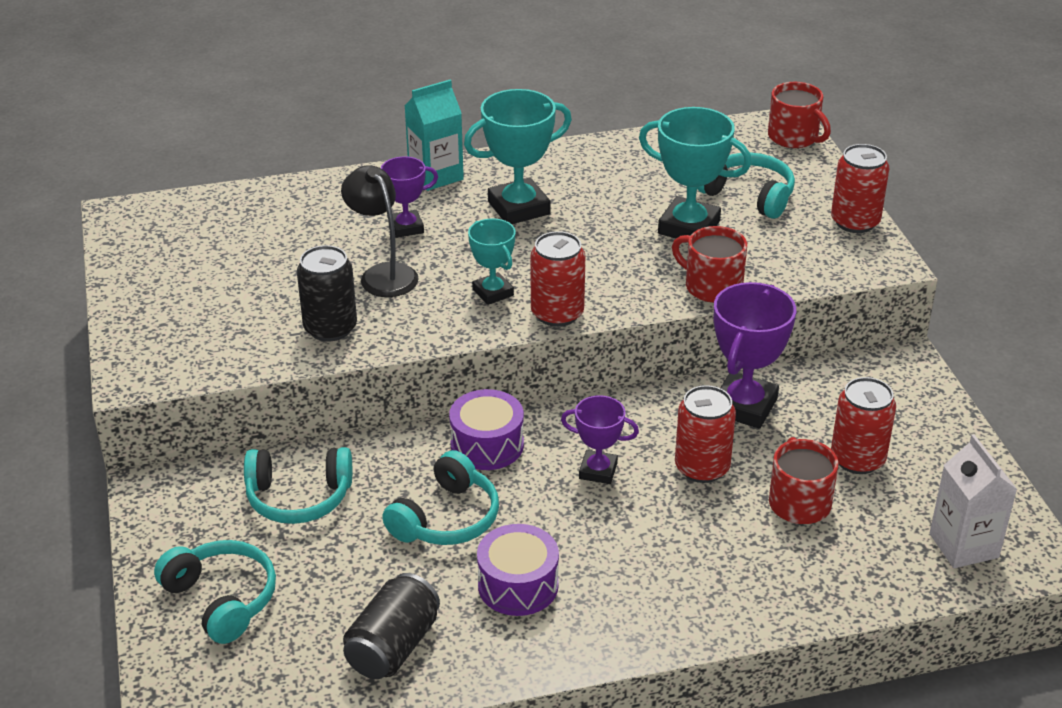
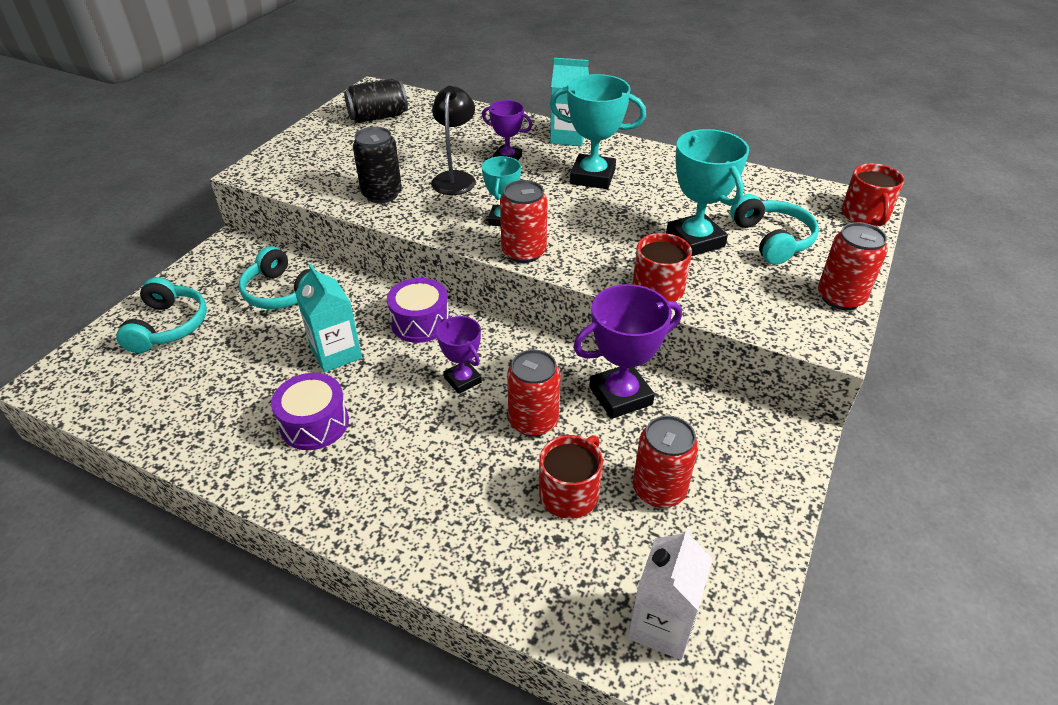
camera: 40 degrees right, 5 degrees up
(393, 647) = (200, 413): black can -> black can (378, 117)
(446, 518) = (336, 353): turquoise headphones -> turquoise carton

